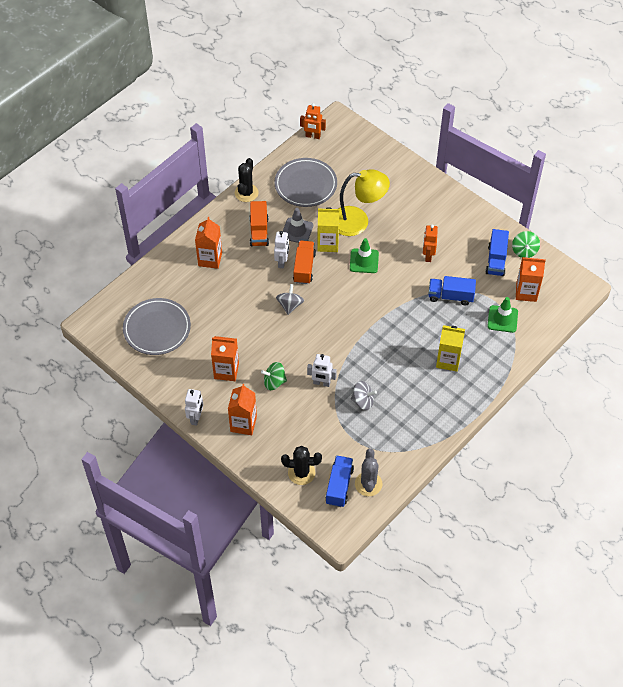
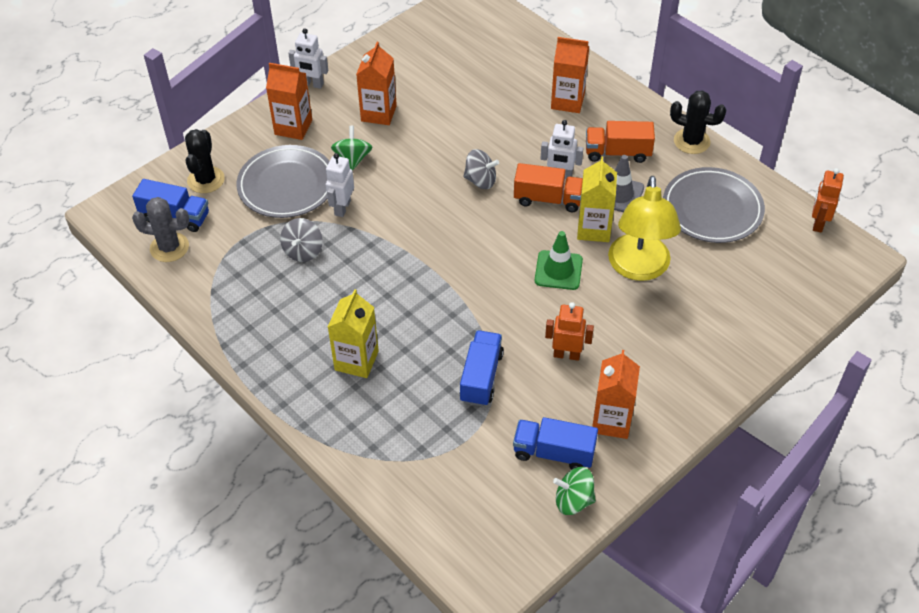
camera: 95 degrees right, 5 degrees down
(157, 329) = (454, 51): grey plate -> grey plate (287, 185)
(502, 319) = (428, 446): green traffic cone -> none
(526, 292) = (481, 490): orange carton -> orange carton (611, 421)

